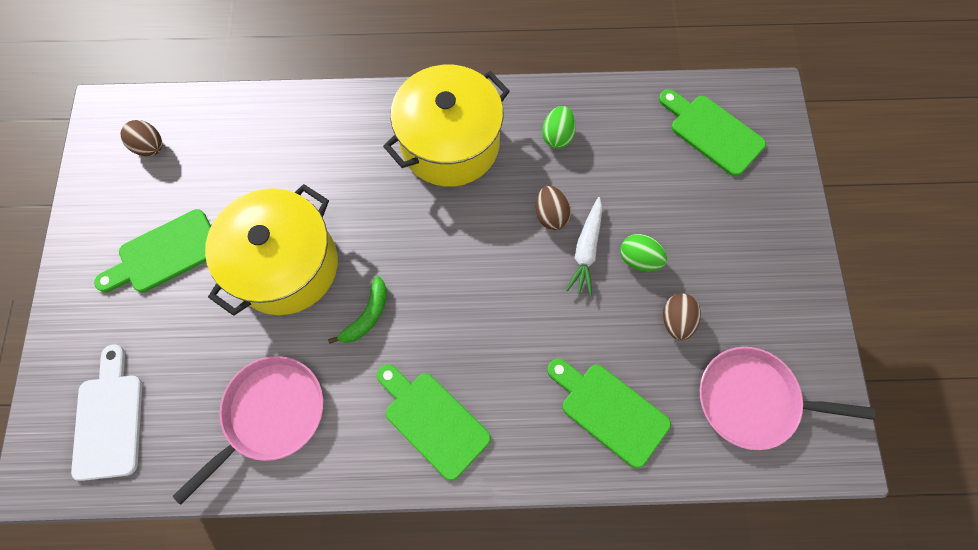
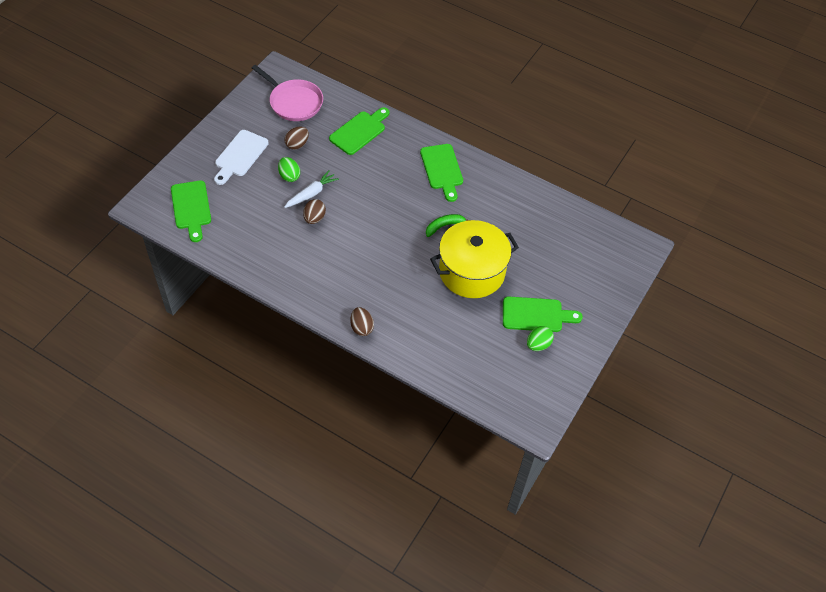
camera: 150 degrees left, 15 degrees down
(109, 419) = (599, 251): white cutting board -> white cutting board (240, 156)
(150, 147) = (516, 383): brown egg -> brown egg (361, 327)
(271, 414) = (517, 212): pink pan -> none
(450, 144) = (337, 283): yellow pot -> none
(557, 136) = (275, 253): green egg -> green egg (538, 344)
(609, 410) = (359, 131): green cutting board -> green cutting board turned 120 degrees counterclockwise

